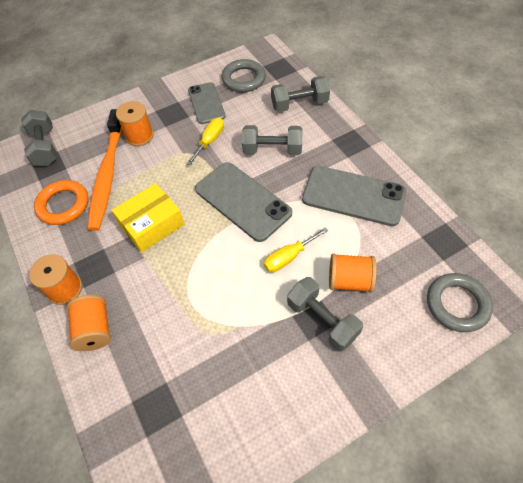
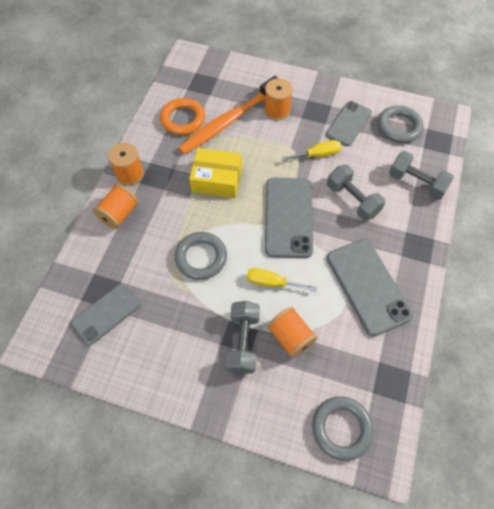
camera: 45 degrees right, 5 degrees up
(45, 147) = (213, 69): grey dumbbell -> none
(185, 421) = (106, 313): none -> grey phone
(212, 293) = (201, 257): none -> grey ring

